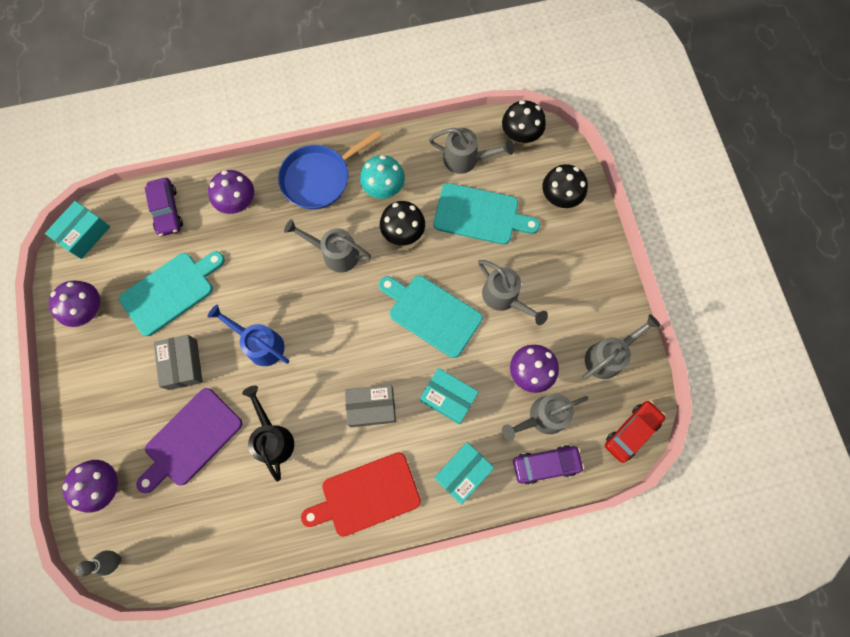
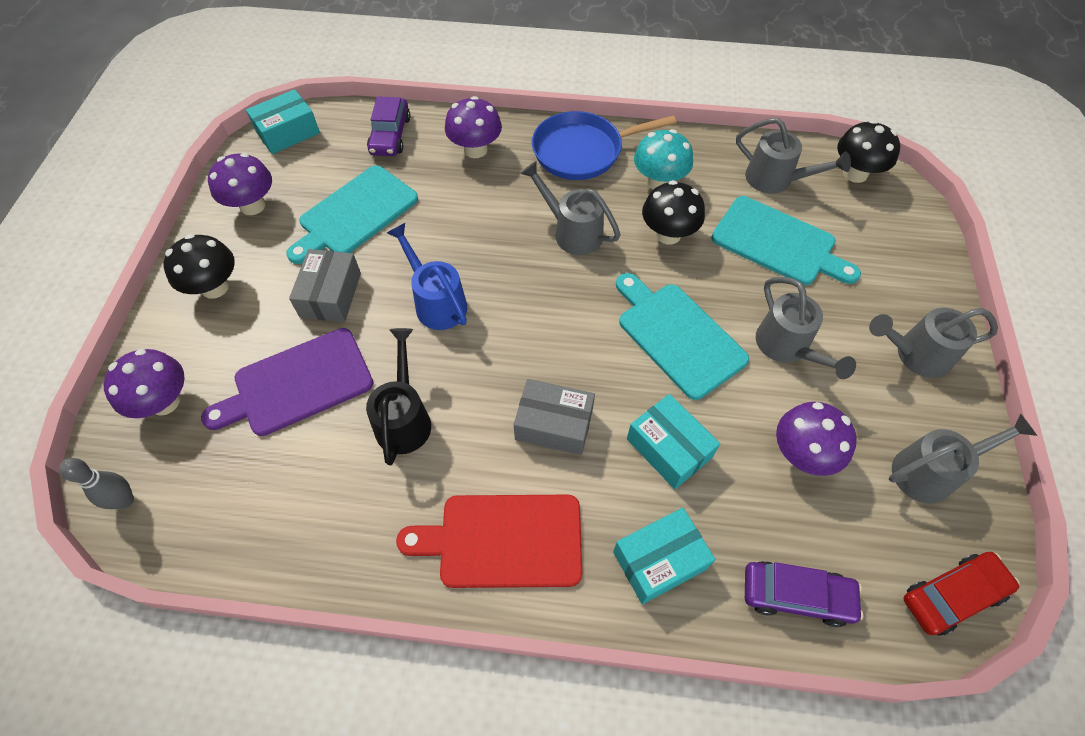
camera: 20 degrees right, 15 degrees down
(171, 291) = (355, 214): turquoise cutting board -> turquoise cutting board turned 150 degrees clockwise
(542, 417) = (806, 523): grey watering can -> grey watering can (915, 355)
(559, 197) = (895, 253): black mushroom -> black mushroom (215, 287)

